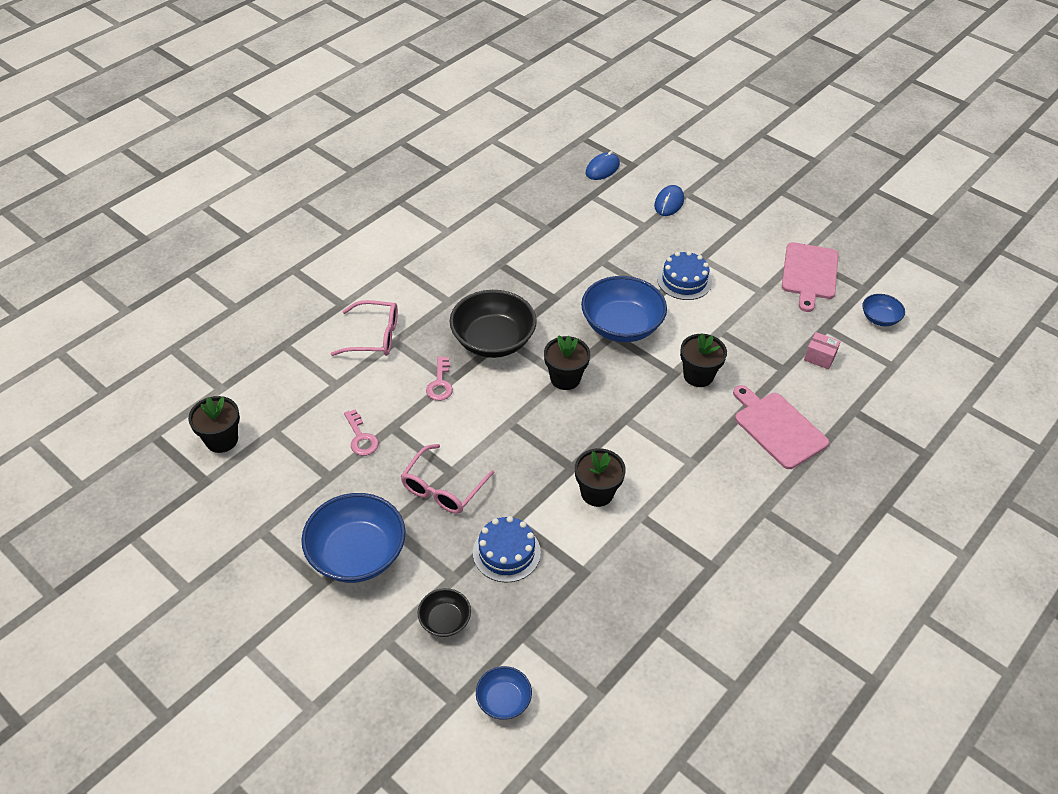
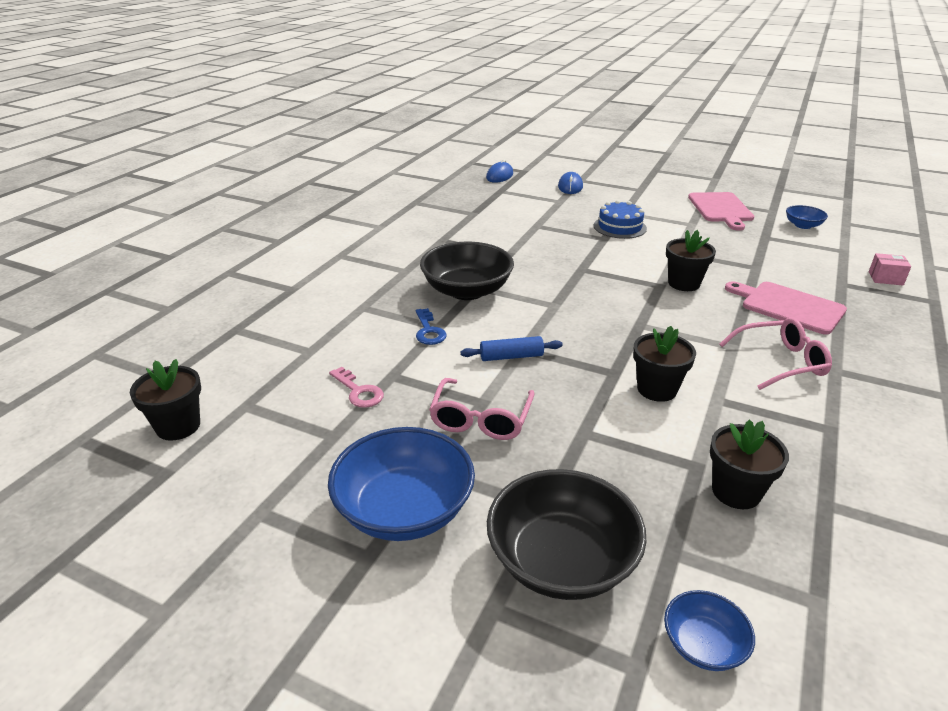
camera: 15 degrees left, 15 degrees down
(374, 336) = (338, 307): pink glasses -> pink glasses (780, 362)
(440, 383) = (429, 331): pink key -> blue key
(445, 620) = (561, 561): black bowl -> black bowl, size x1.99
(496, 429) = (511, 357): none -> blue rolling pin
(506, 552) = (594, 466): blue cake -> none
(565, 378) = (558, 306): black flower pot -> black flower pot (736, 491)
(621, 326) = (586, 262): blue bowl -> none
(819, 357) = (778, 255): pink box -> pink box (885, 278)

